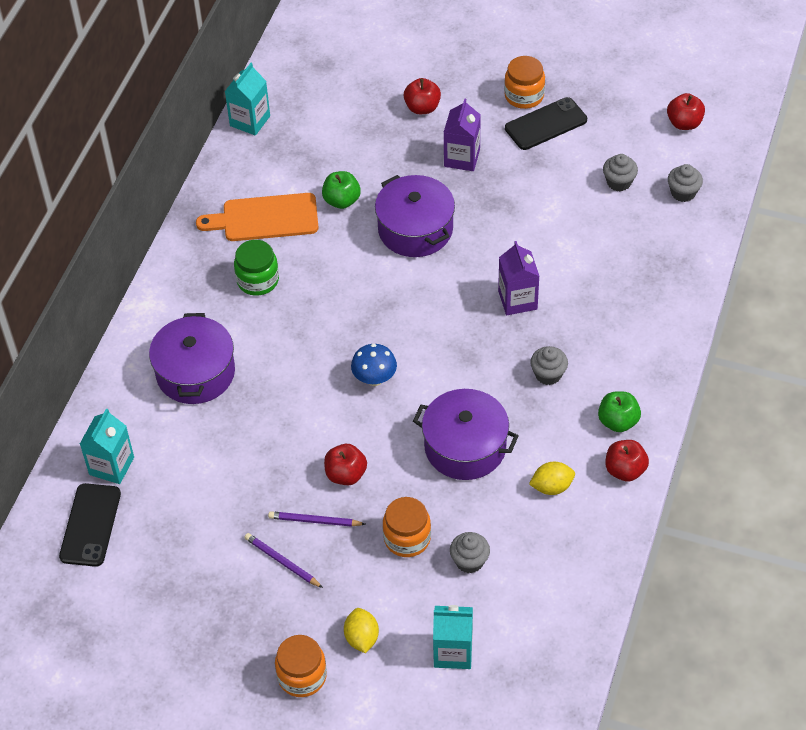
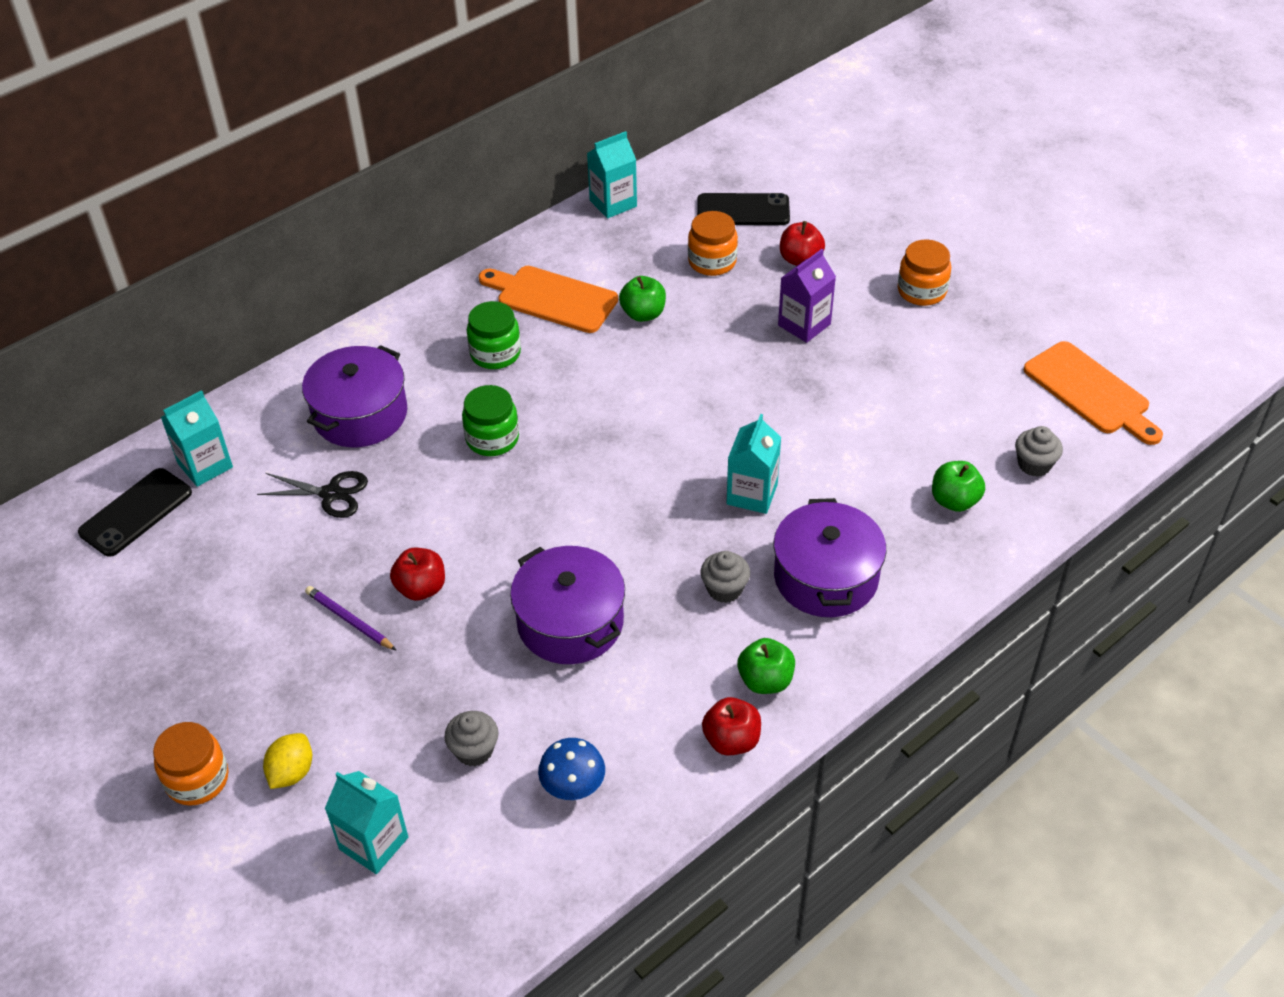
camera: 30 degrees right, 5 degrees down
(225, 441) = (331, 494): none -> black scissors
(282, 562) = (281, 646): purple pencil -> none
(308, 345) = (492, 439): none -> green jar
(374, 379) = (532, 504): blue mushroom -> blue mushroom (573, 788)
(407, 538) = (428, 689): orange jar -> orange jar (712, 262)
(415, 229) = (697, 374): purple pot -> purple pot (826, 577)
(517, 300) = (752, 494): purple carton -> turquoise carton
(546, 124) = (924, 328): black phone -> black phone (743, 210)
(552, 487) = (631, 715): yellow lemon -> none
(619, 182) = (964, 421): grey cupcake -> none
(650, 242) = (954, 501): none -> green apple
(684, 123) = (1090, 392): red apple -> orange cutting board

